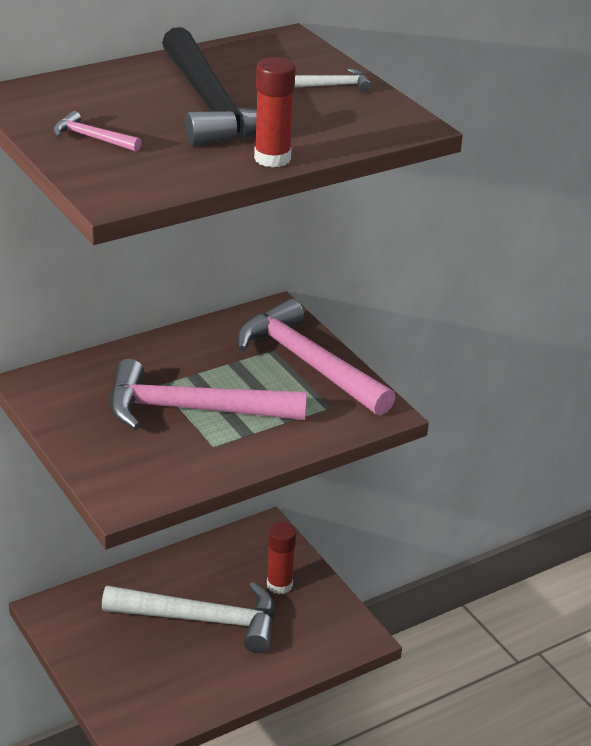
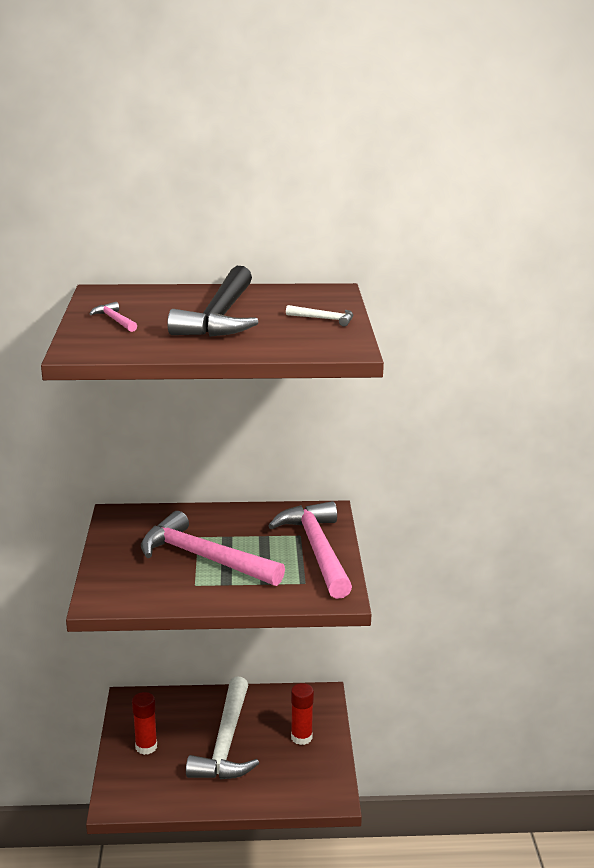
camera: 30 degrees right, 10 degrees down
(201, 619) = (226, 742): white hammer -> white hammer turned 60 degrees clockwise
(272, 159) = (216, 351): red glue stick -> red glue stick (146, 747)

